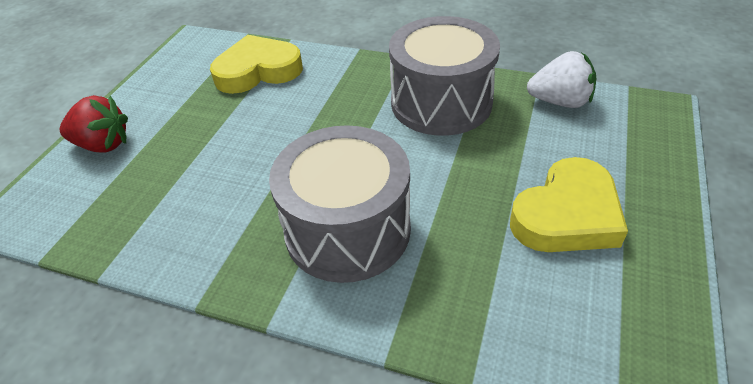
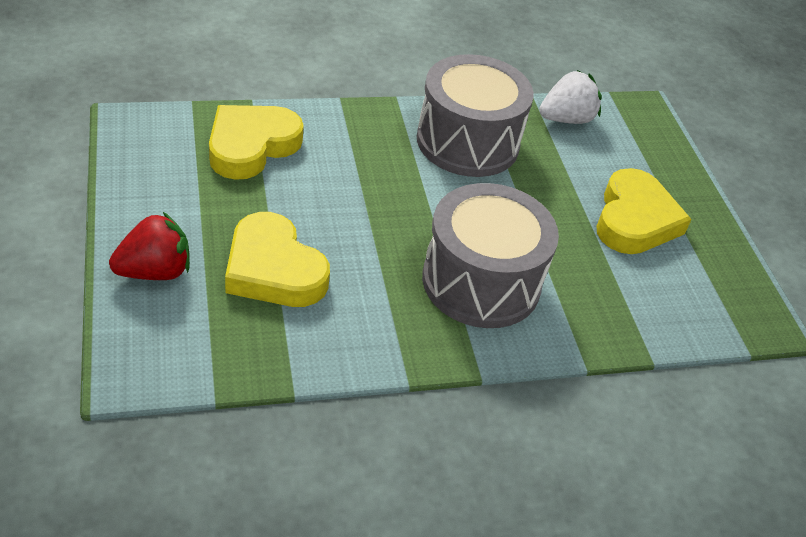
camera: 40 degrees left, 0 degrees up
(184, 166) = (273, 269): none -> yellow heart

